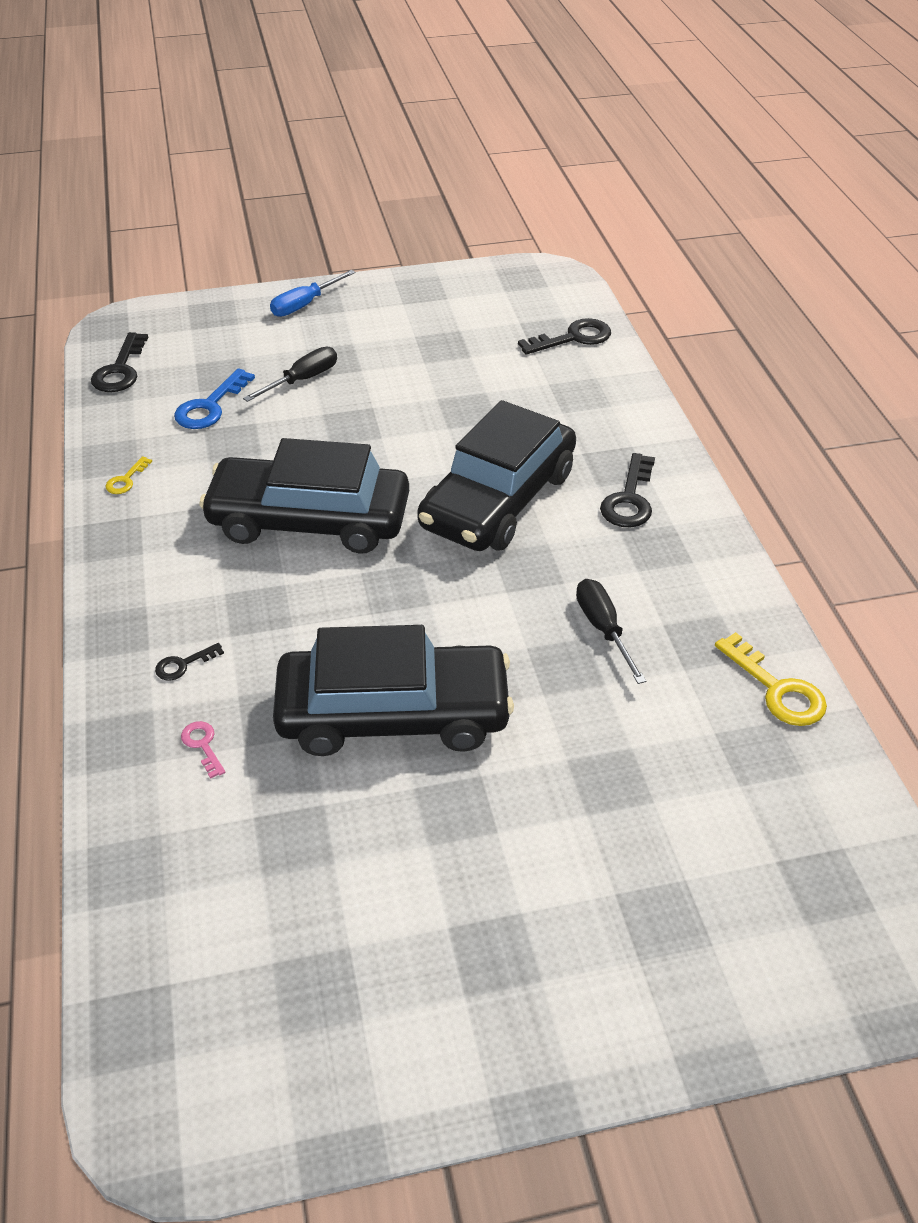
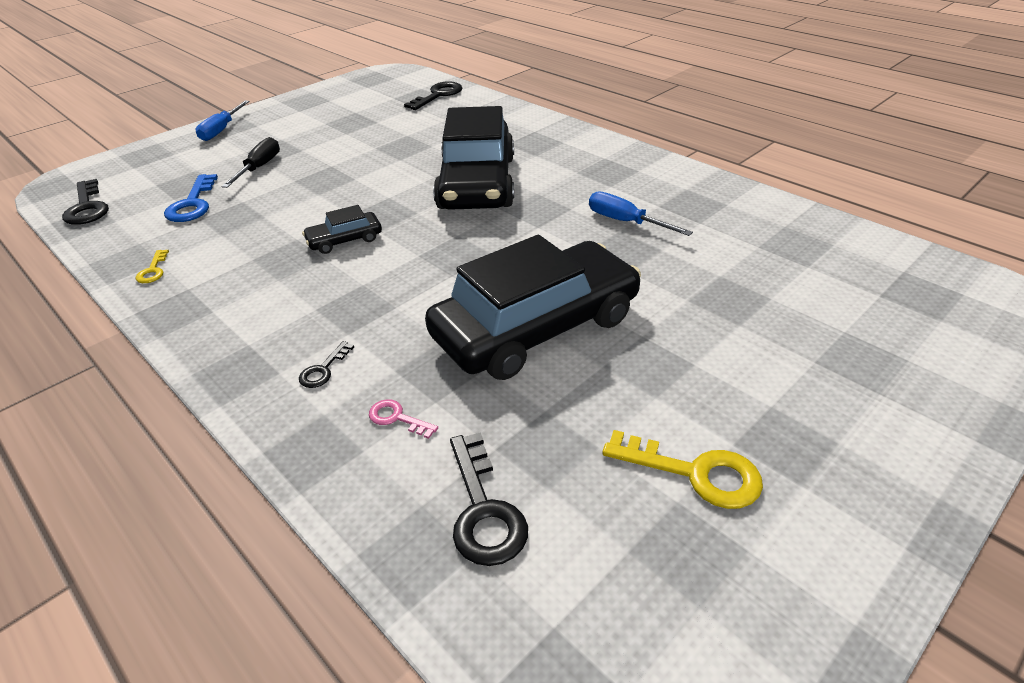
camera: 30 degrees left, 5 degrees down
(309, 520) = (345, 240): black car -> black car, size x0.42
(603, 629) = (625, 222): black screwdriver -> blue screwdriver
(629, 499) = (563, 155): black key -> black key (484, 510)
(777, 689) = (765, 211): yellow key -> yellow key (695, 473)

